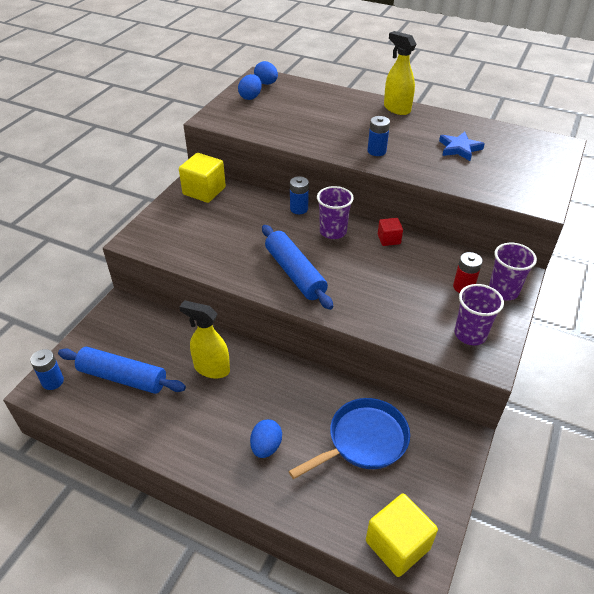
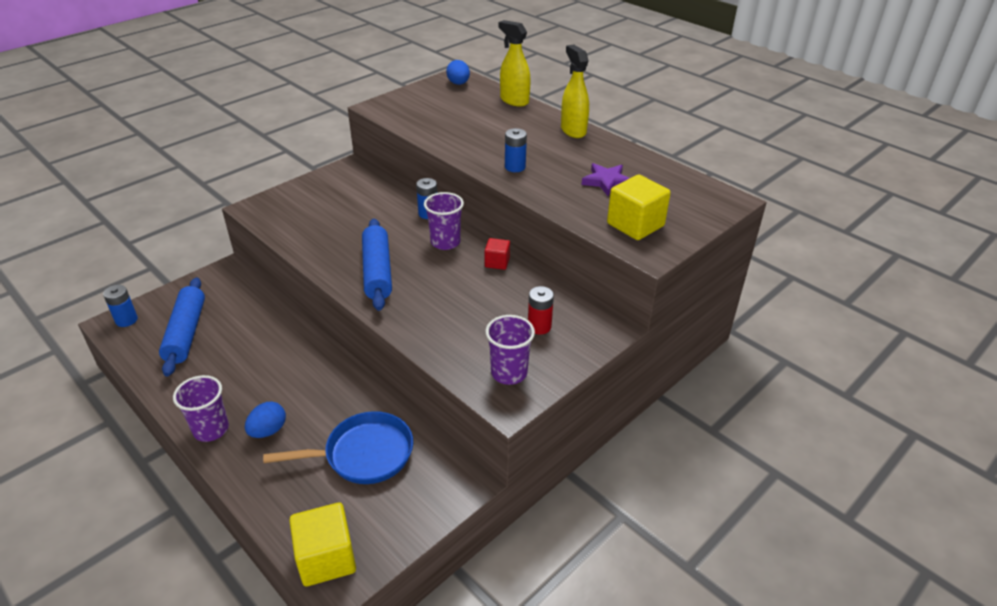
camera: 20 degrees right, 5 degrees down
(123, 377) = (186, 333): blue rolling pin -> blue rolling pin turned 45 degrees clockwise
(204, 191) = (350, 178): yellow cube -> yellow cube (635, 225)
(211, 368) = (268, 347): yellow spray bottle -> yellow spray bottle (514, 100)
(250, 97) = (431, 93): blue egg -> none
(459, 148) = (607, 181): blue star -> purple star
(503, 291) = (580, 341): purple cup -> purple cup (211, 429)

